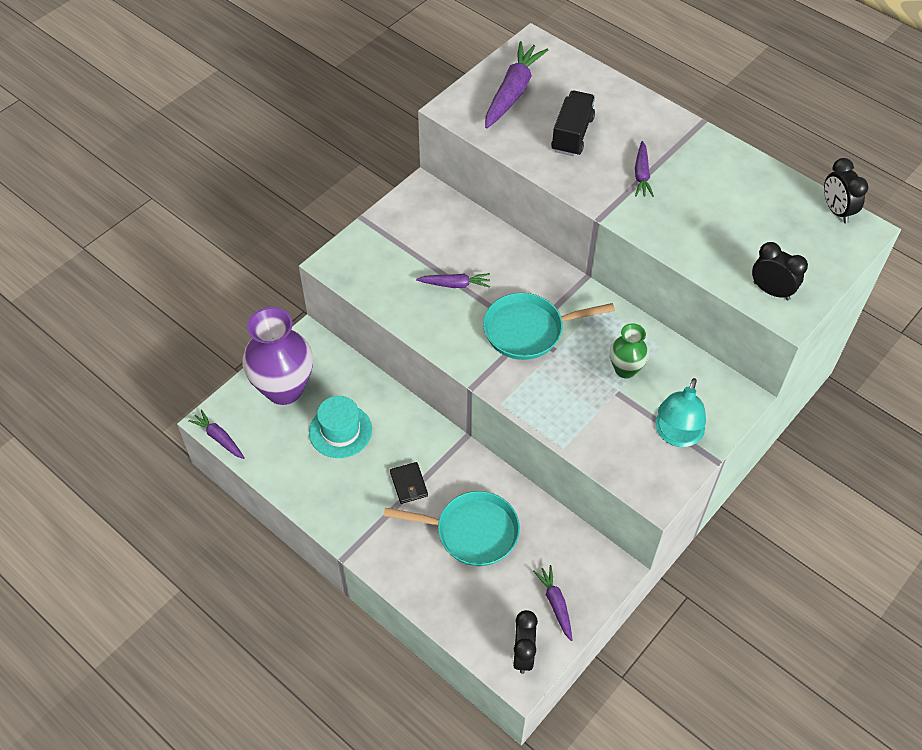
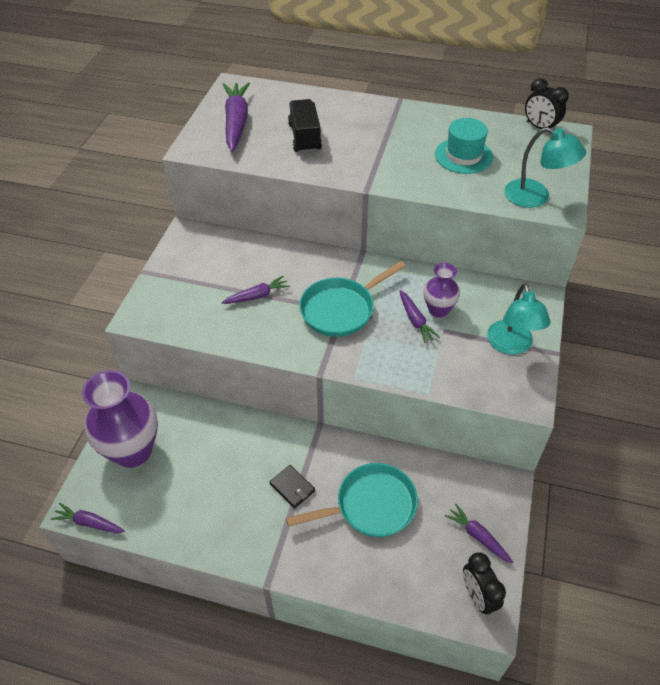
camera: 25 degrees left, 5 degrees down
(340, 431) = (205, 467): turquoise hat -> turquoise hat (463, 156)
(625, 369) = (438, 310): green vase -> purple vase
(641, 174) = (379, 148): purple carrot -> purple carrot (415, 320)
(771, 291) = (536, 197): black clock -> turquoise lamp

